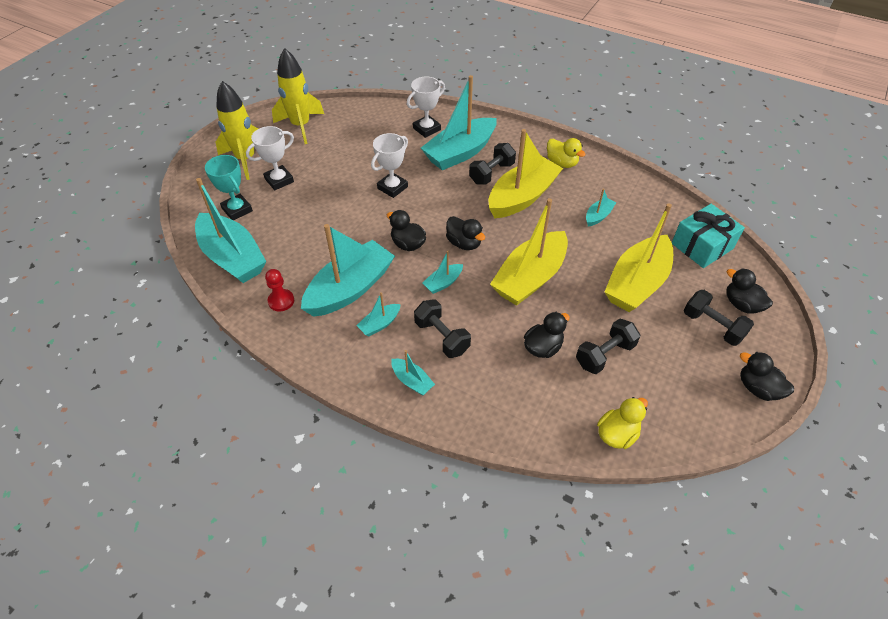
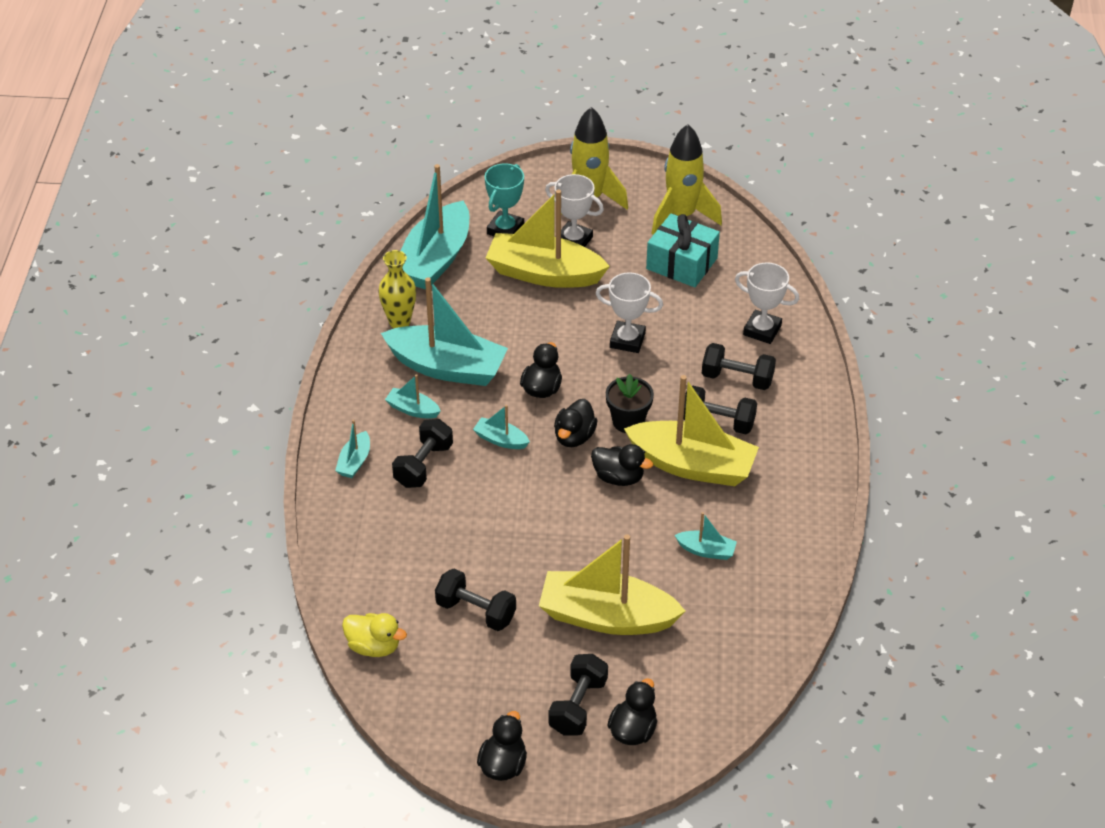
camera: 65 degrees right, 5 degrees down
(281, 301) = (399, 322): red pawn -> yellow vase
(460, 153) = (737, 378): turquoise boat -> black dumbbell
(466, 212) = (628, 421): none -> black flower pot
(530, 278) = (554, 513): yellow boat -> yellow boat (544, 273)
(543, 347) = (456, 554): black duck -> black duck (618, 477)
(562, 163) = (789, 486): yellow duck -> none
(702, 246) = (718, 672): turquoise gift -> turquoise gift (681, 263)

